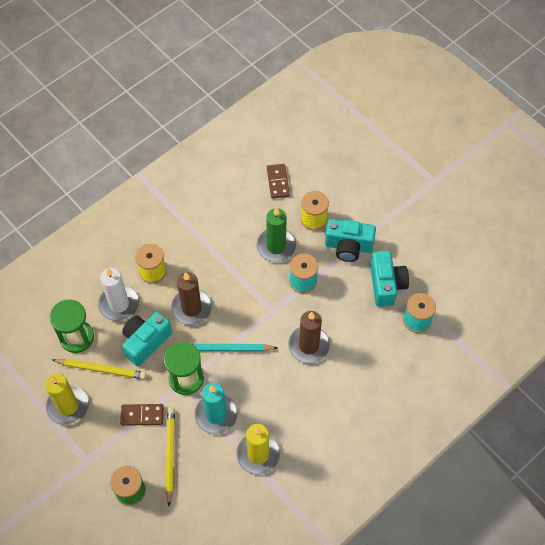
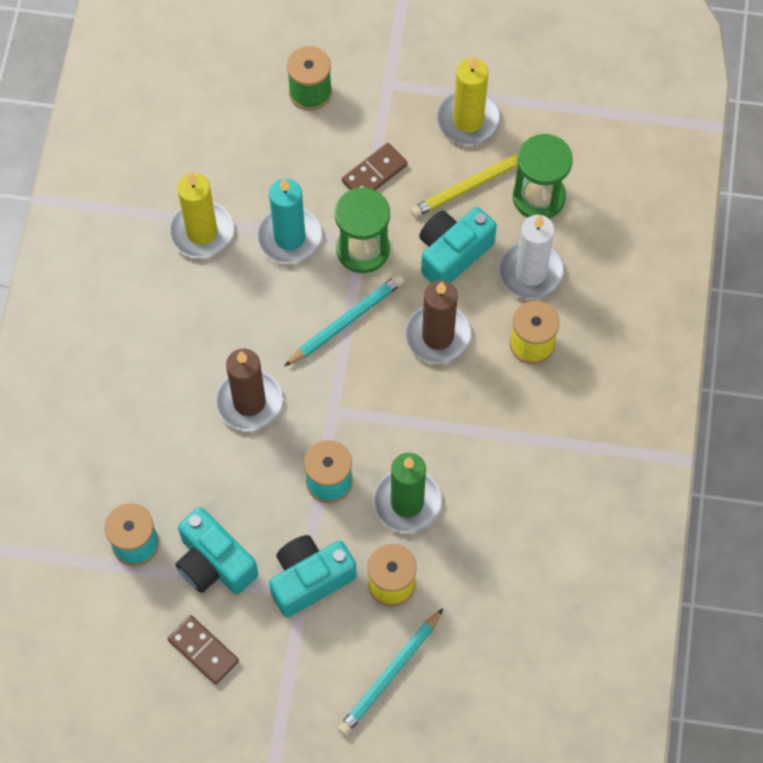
camera: 140 degrees right, 5 degrees up
(146, 342) = (452, 254): turquoise camera -> turquoise camera turned 135 degrees counterclockwise
(170, 455) = (302, 158): yellow pencil -> none
(277, 182) = (491, 602): brown domino -> brown domino (203, 650)
(346, 186) = (389, 674): none -> turquoise pencil

